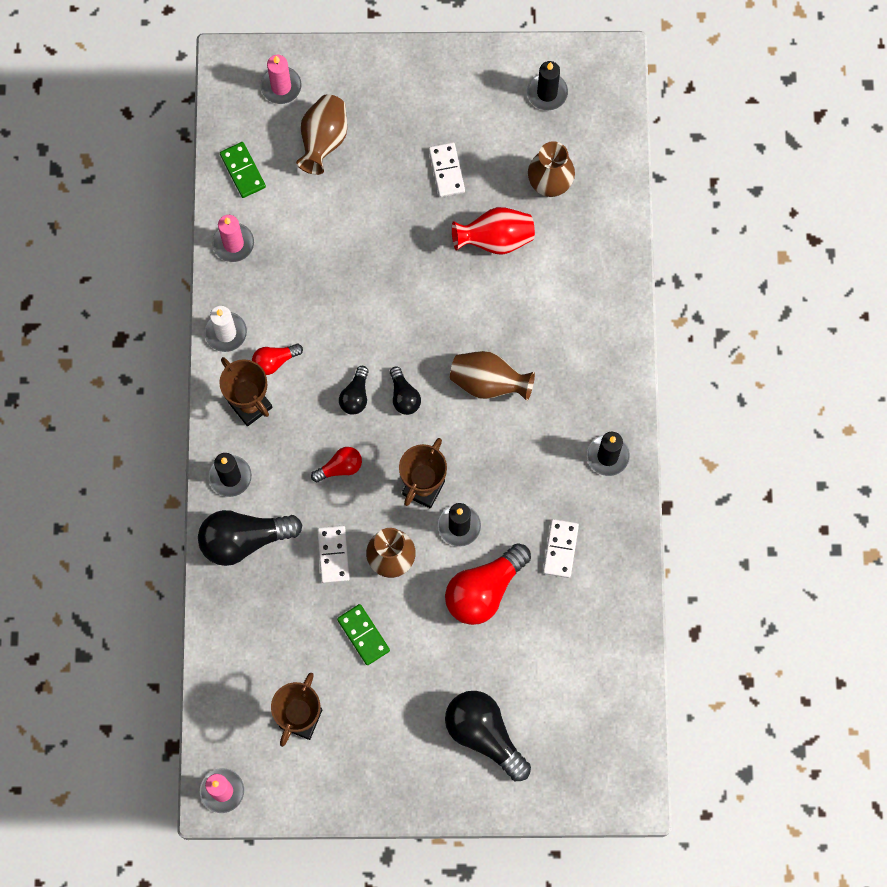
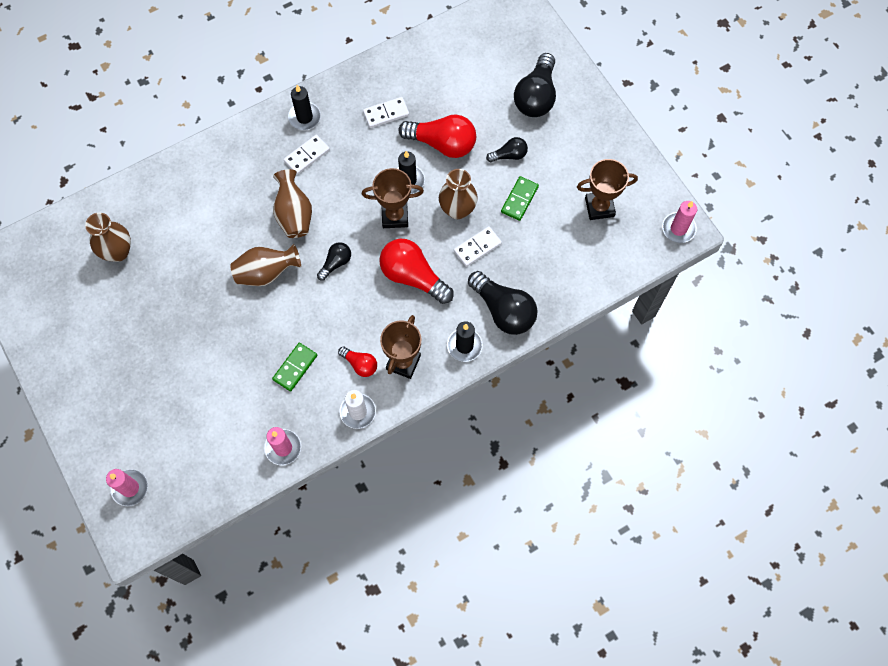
camera: 120 degrees left, 5 degrees down
(243, 171) = (218, 475): green domino -> green domino (295, 367)
(323, 140) = (161, 429): brown vase -> brown vase (266, 273)
(340, 467) = (413, 277): red light bulb -> red light bulb, size x1.90
(355, 396) = (354, 295): black light bulb -> black light bulb (509, 155)
(446, 171) = (142, 327): white domino -> white domino (307, 155)
(495, 239) = (181, 265): red vase -> none
(547, 93) = (42, 291): black candle -> none

